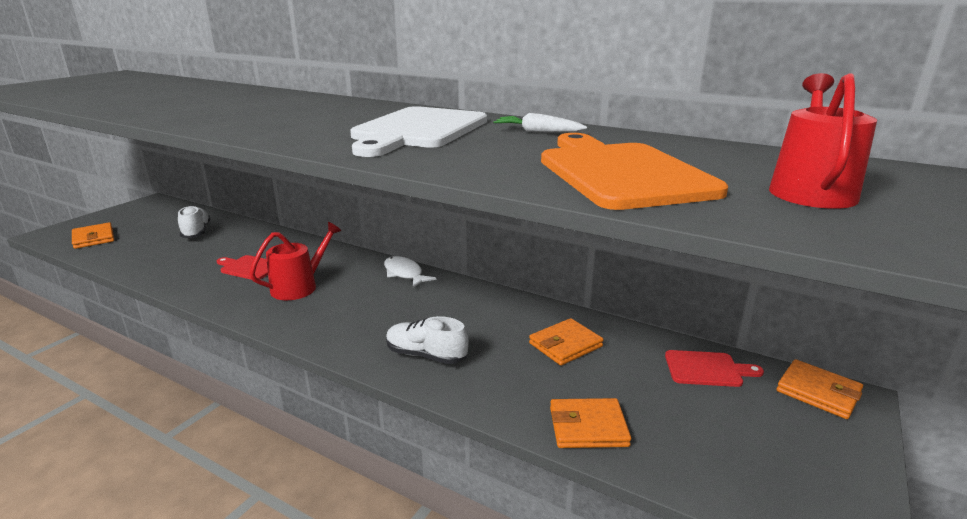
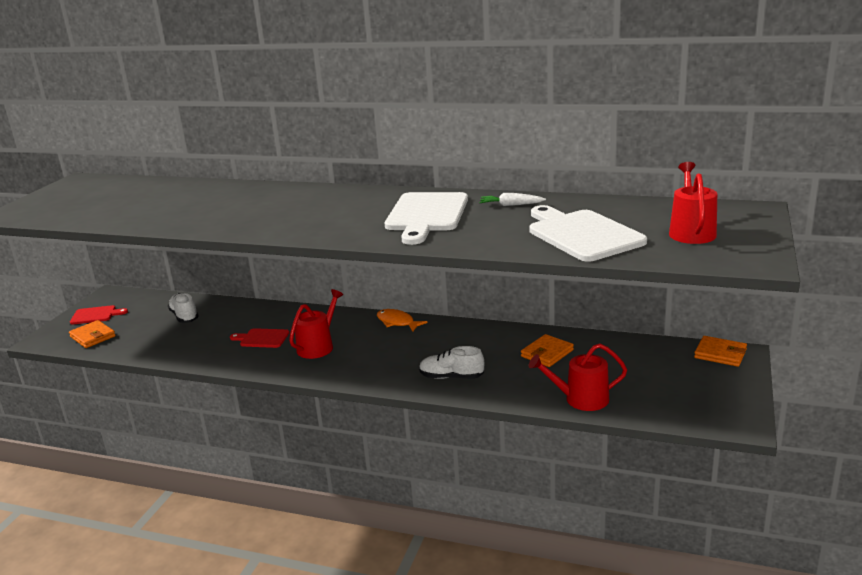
camera: 10 degrees left, 0 degrees up
(404, 273) = (397, 322): white fish -> orange fish
(588, 427) = (581, 399): orange wallet -> red watering can
(620, 173) = (582, 234): orange cutting board -> white cutting board
(707, 369) = (647, 352): red cutting board -> red cutting board (96, 315)

